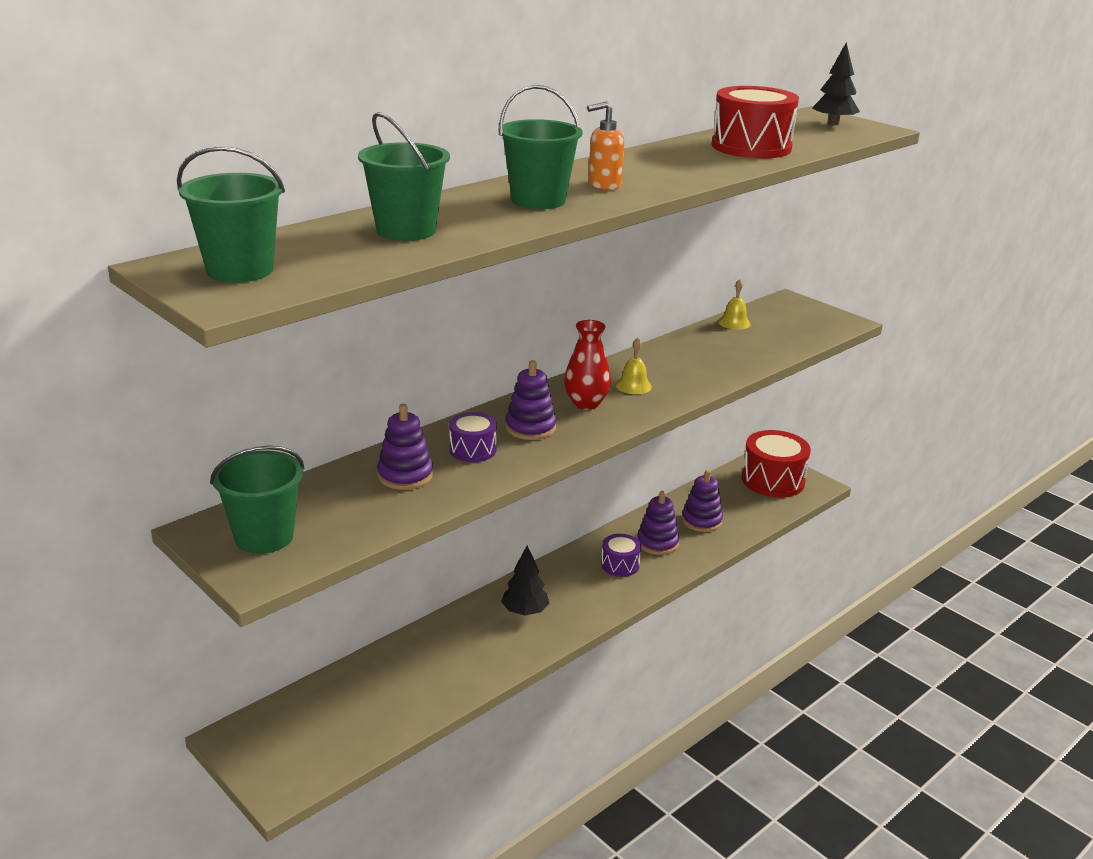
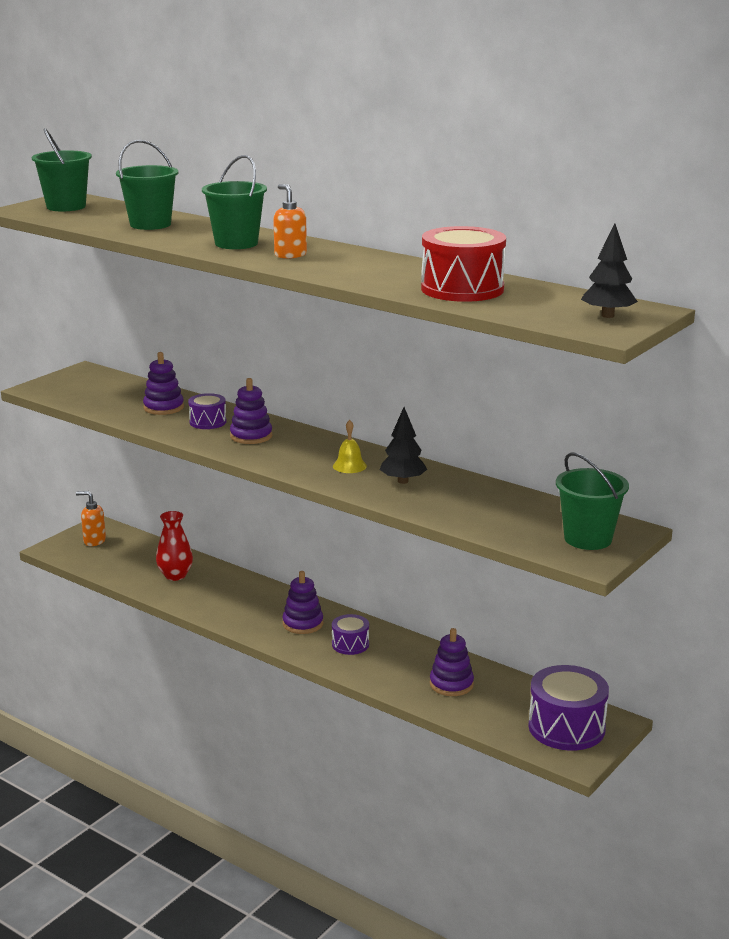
camera: 80 degrees right, 5 degrees down
(264, 537) = (79, 384): green bucket -> green bucket (588, 539)
(278, 744) = (94, 541): none -> orange soap dispenser
(525, 612) = (263, 607): black tree -> black tree (402, 481)
(586, 403) = (304, 451): red vase -> red vase (175, 575)
(657, 543) = (397, 661): purple stacking toy -> purple stacking toy (303, 624)
(734, 323) = (535, 503): yellow bell -> none
(772, 480) = (566, 727): red drum -> purple drum

